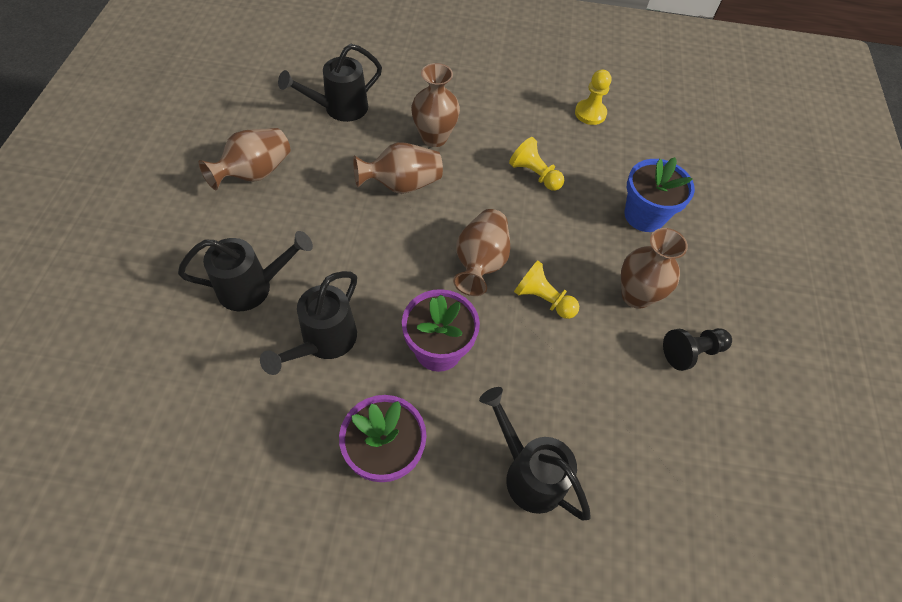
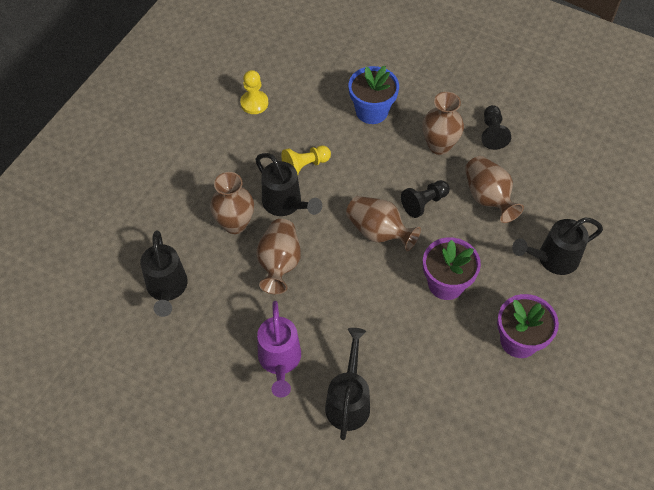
camera: 65 degrees left, 0 degrees up
(255, 173) = (221, 377): brown vase -> brown vase (488, 198)
(285, 215) = (280, 361): none -> purple watering can
(324, 342) = (416, 359): black watering can -> black watering can (285, 204)
(543, 299) = (424, 203): yellow pawn -> black pawn

